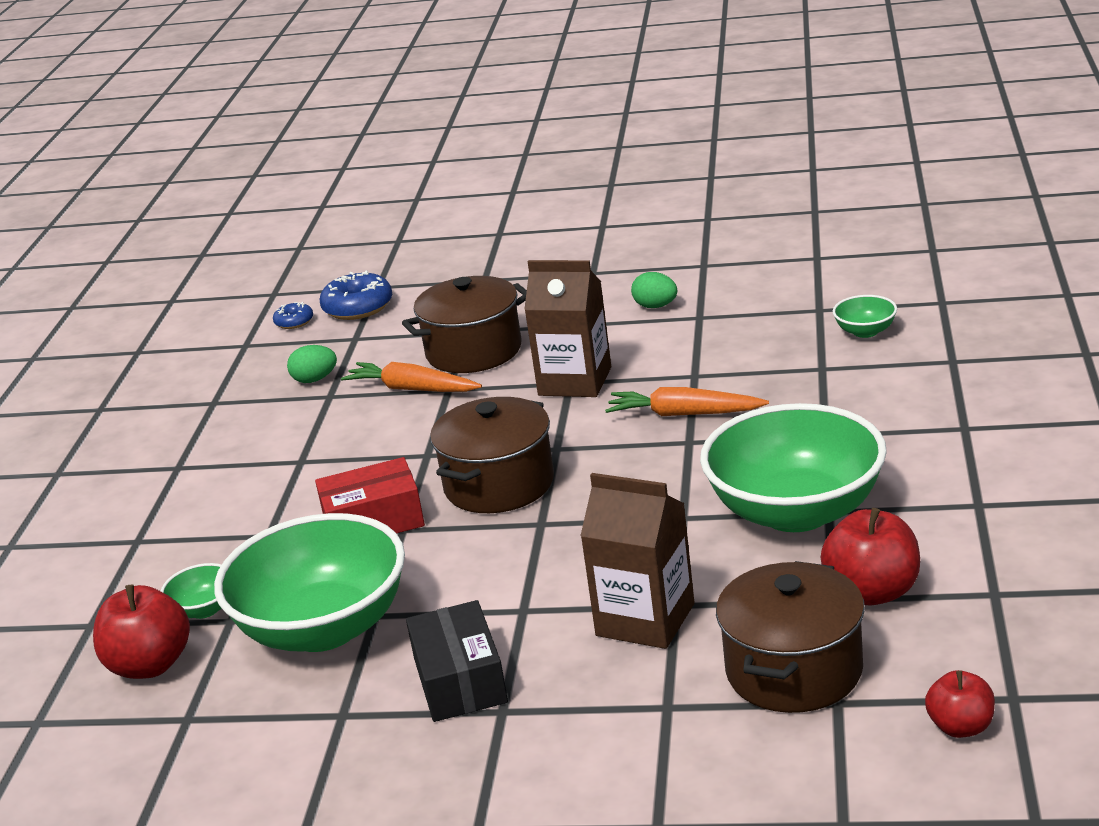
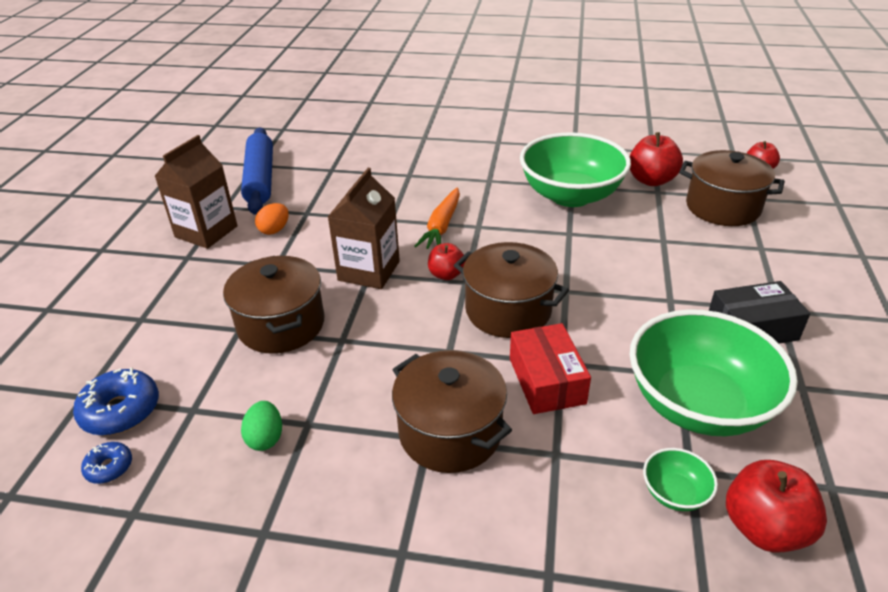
camera: 90 degrees left, 10 degrees up
(306, 471) = (450, 432): none -> brown pot
(412, 389) = (328, 363): orange carrot -> none
(571, 433) = (446, 274): none -> red apple
(645, 620) = (679, 252): brown carton -> brown carton (206, 232)
(655, 306) = (274, 230): green egg -> orange egg
(778, 269) = (260, 179): none -> blue rolling pin
(865, 331) = (372, 158): green bowl -> none

